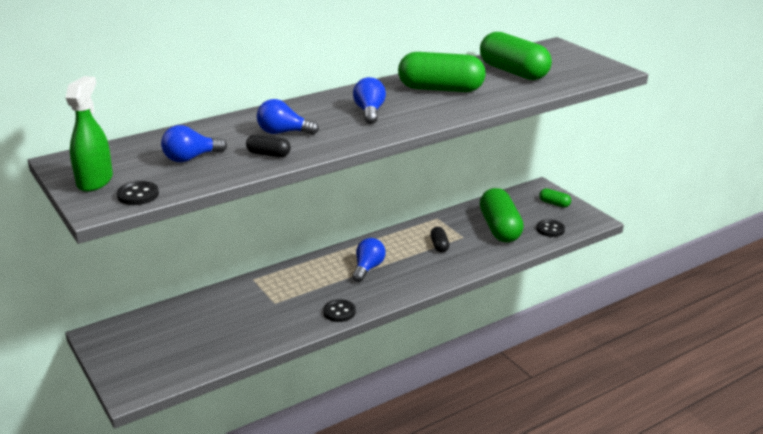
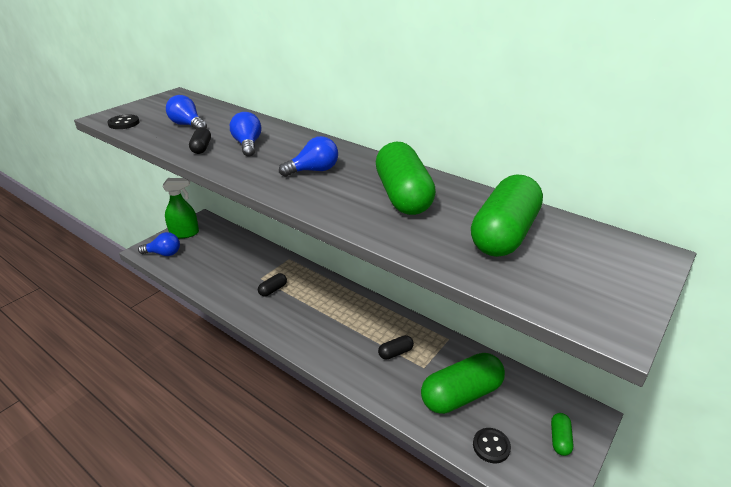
camera: 70 degrees right, 5 degrees up
(95, 181) = (145, 108): green spray bottle -> green spray bottle (185, 233)
(303, 297) = (273, 290): none -> black capsule
(339, 312) = (257, 315): black button -> none
(368, 268) = (331, 314): blue light bulb -> blue light bulb (164, 253)

